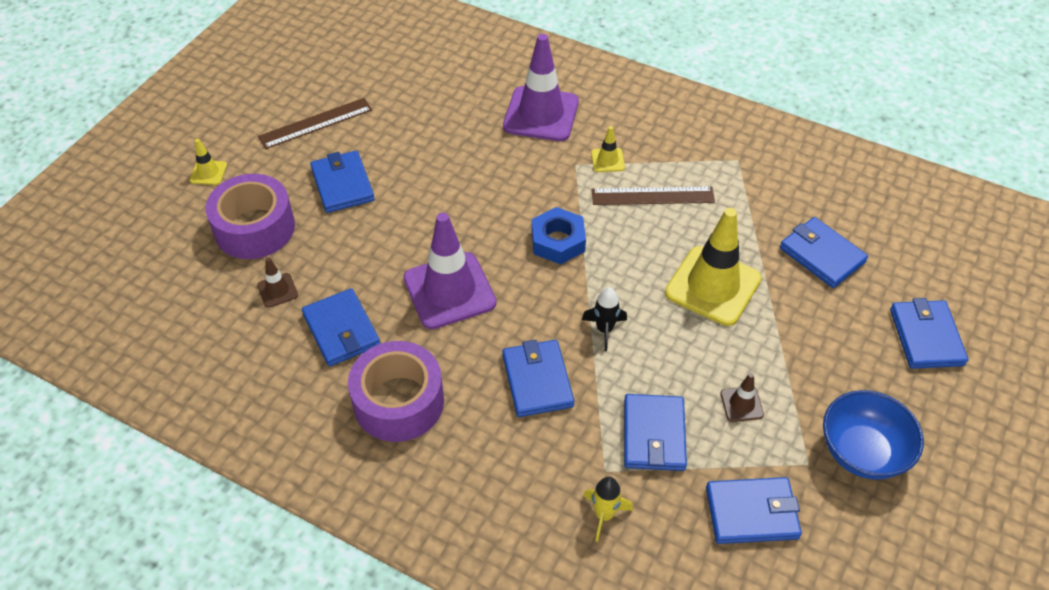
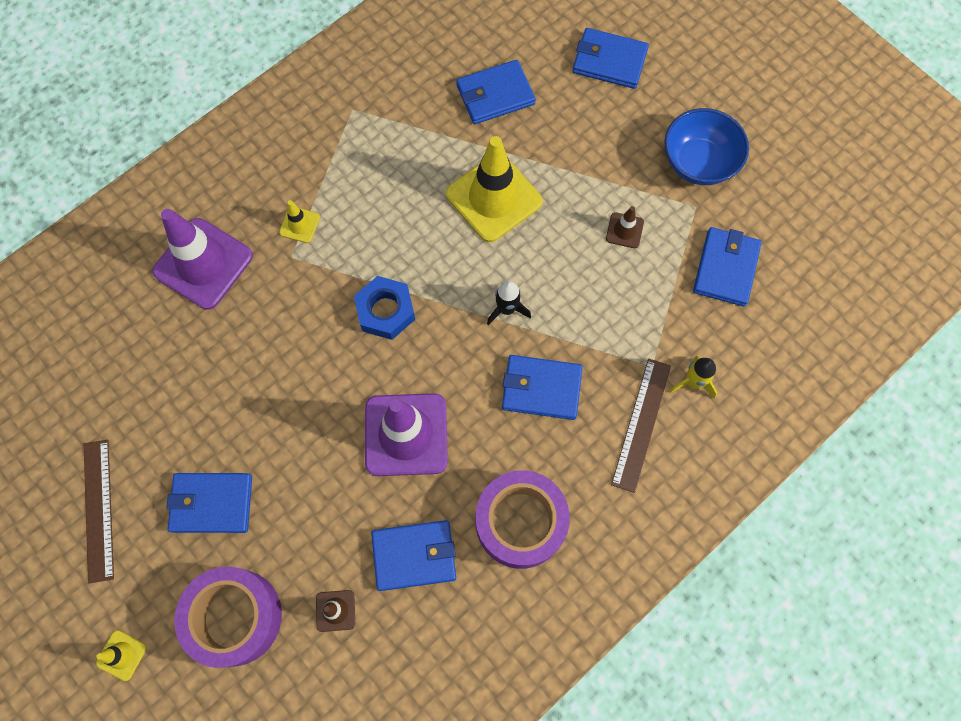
camera: 70 degrees left, 20 degrees up
(652, 196) = (365, 203): brown ruler -> brown ruler (641, 424)
(654, 435) = (631, 312): blue wallet -> none

